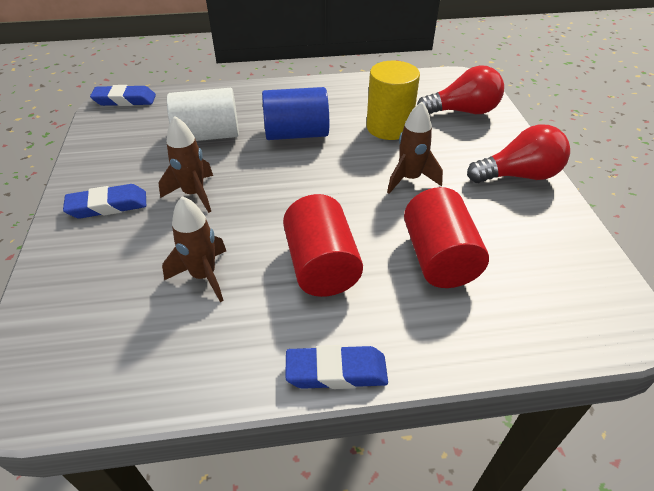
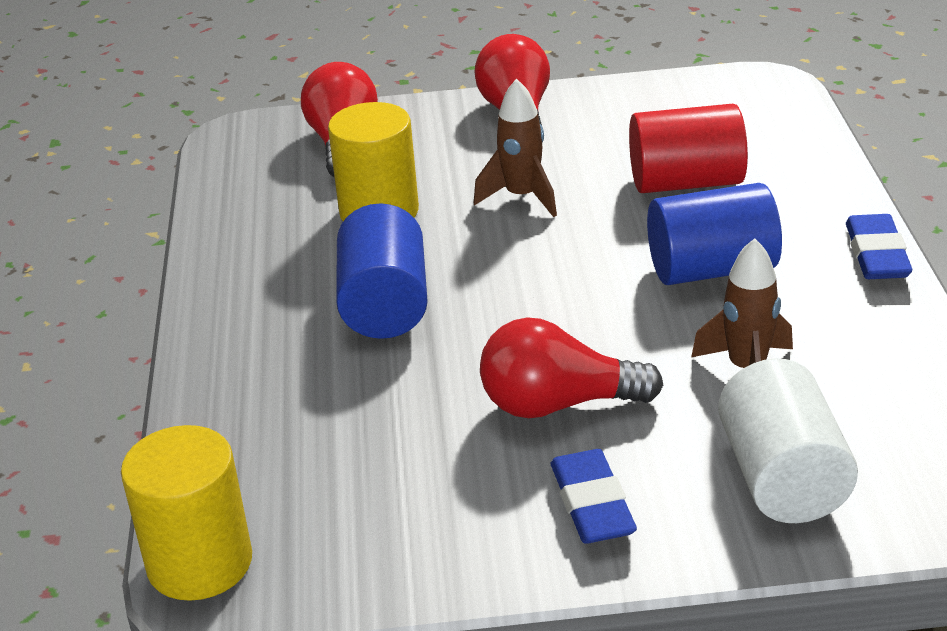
camera: 85 degrees left, 10 degrees down
(125, 100) = (200, 563): blue eraser -> yellow cylinder
(194, 194) = (558, 404): brown rocket -> red light bulb
(208, 135) = (374, 411): white cylinder -> white cylinder (782, 478)
(321, 265) = (712, 269): red cylinder -> blue cylinder

